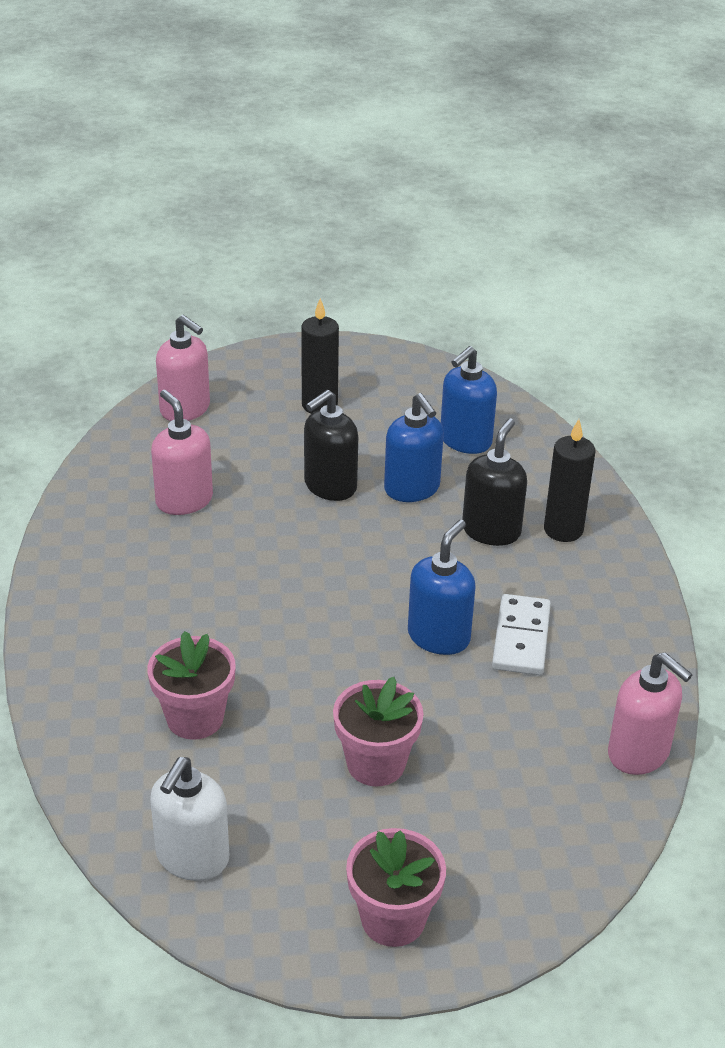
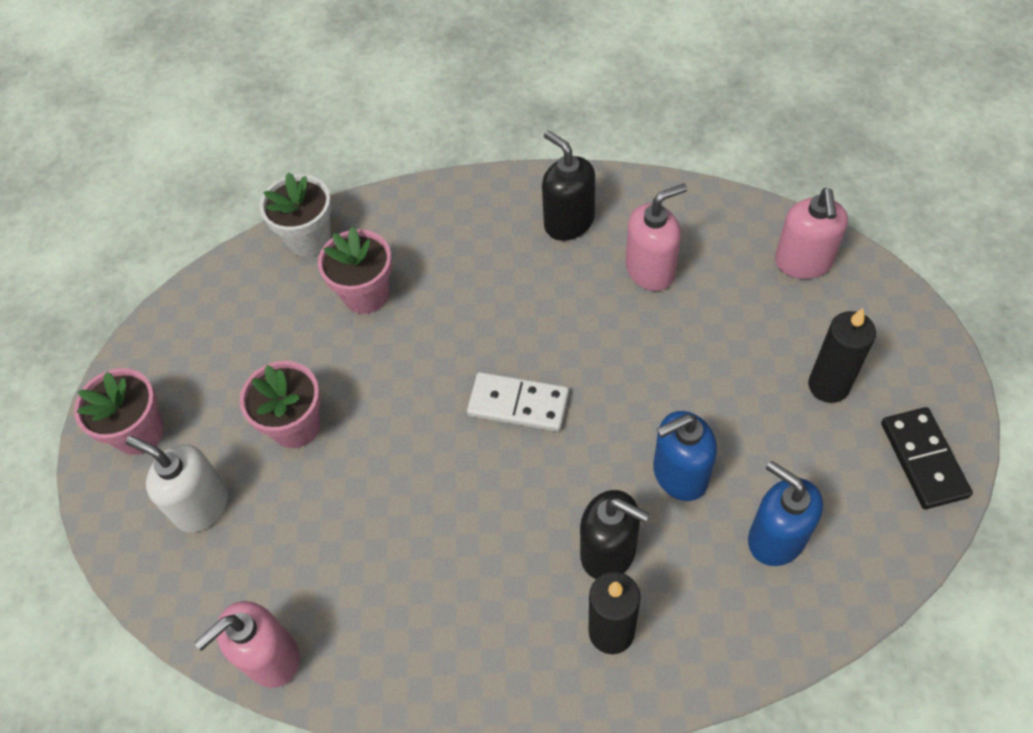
camera: 100 degrees right, 20 degrees up
(100, 782) = (309, 238): none -> white flower pot
(185, 409) = (803, 262): pink soap dispenser -> pink soap dispenser turned 45 degrees counterclockwise
(192, 858) = (226, 300): white soap dispenser -> white soap dispenser (201, 505)
(330, 486) = (679, 394): black soap dispenser -> black soap dispenser (568, 222)
(387, 366) = (924, 459): none -> black domino
(439, 637) = (446, 486): blue soap dispenser -> none
(521, 638) = (438, 564): white domino -> white domino (518, 404)

